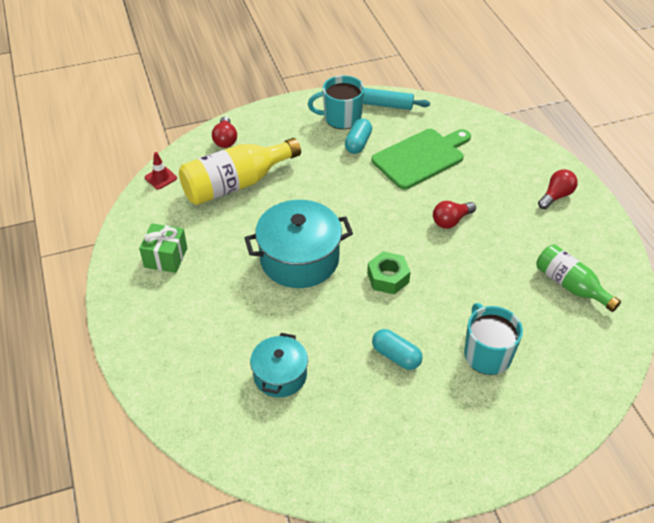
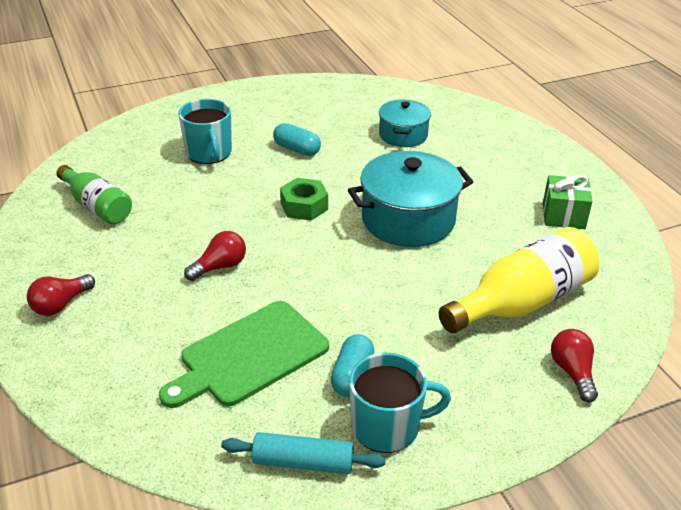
camera: 175 degrees right, 10 degrees down
(161, 178) = (633, 306): red traffic cone -> none

